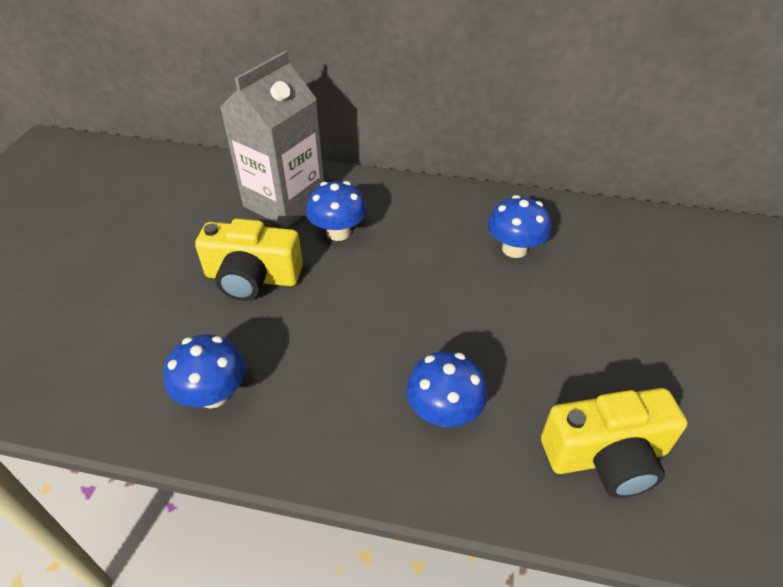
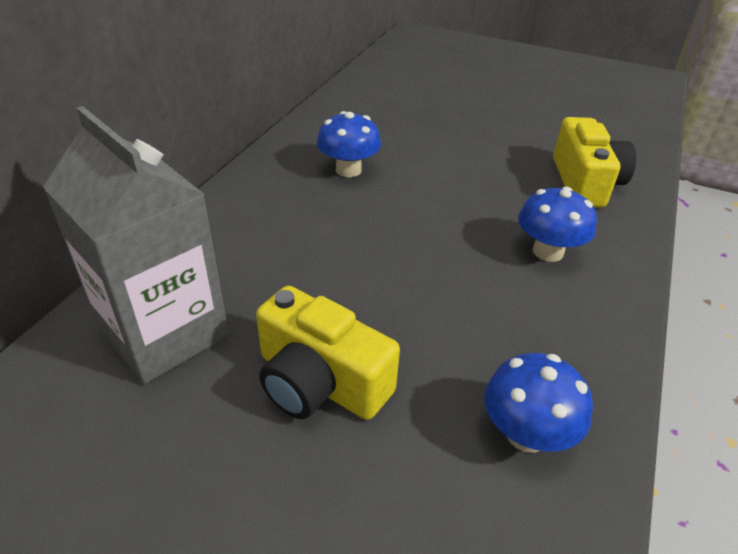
camera: 80 degrees left, 5 degrees down
(252, 277) = (320, 382): yellow camera -> yellow camera turned 105 degrees clockwise
(338, 232) = (263, 286): blue mushroom -> none

